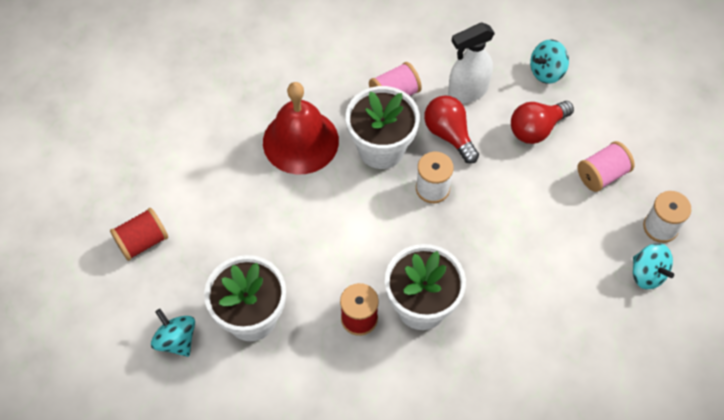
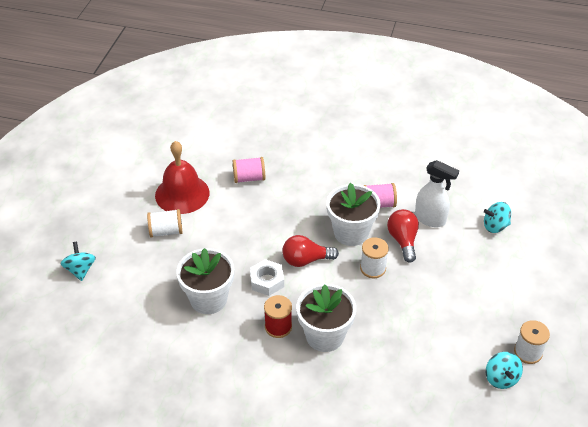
camera: 25 degrees right, 15 degrees down
(142, 241) = (166, 231): red spool -> white spool
(176, 340) = (154, 294): turquoise spinning top -> turquoise spinning top (80, 270)
(300, 141) = (299, 210): red bell -> red bell (182, 194)
(312, 260) = (267, 281): none -> white nut
(467, 91) = (430, 219): white spray bottle -> white spray bottle turned 150 degrees counterclockwise
(536, 129) = (468, 258): red light bulb -> red light bulb (306, 260)
(602, 175) = (501, 303): pink spool -> pink spool (249, 178)

